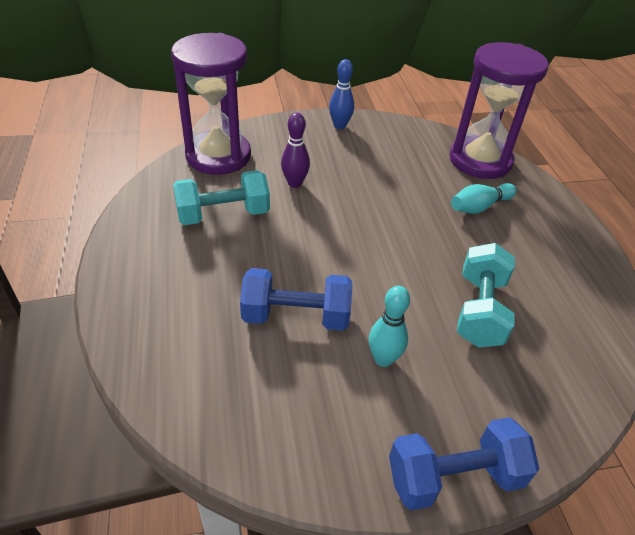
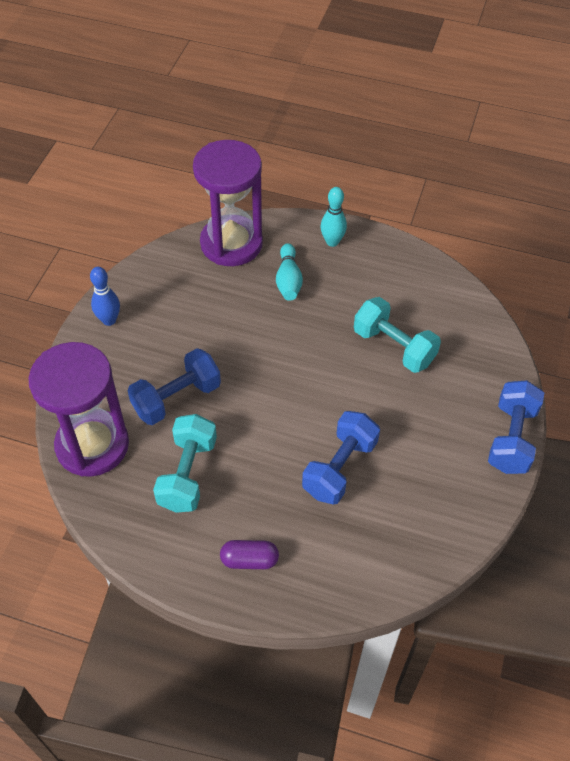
camera: 60 degrees left, 10 degrees up
(153, 284) = (249, 560): none -> purple capsule
(294, 183) = (176, 398): purple bowling pin -> blue dumbbell
(383, 359) = (407, 430): turquoise bowling pin -> turquoise bowling pin (332, 242)

